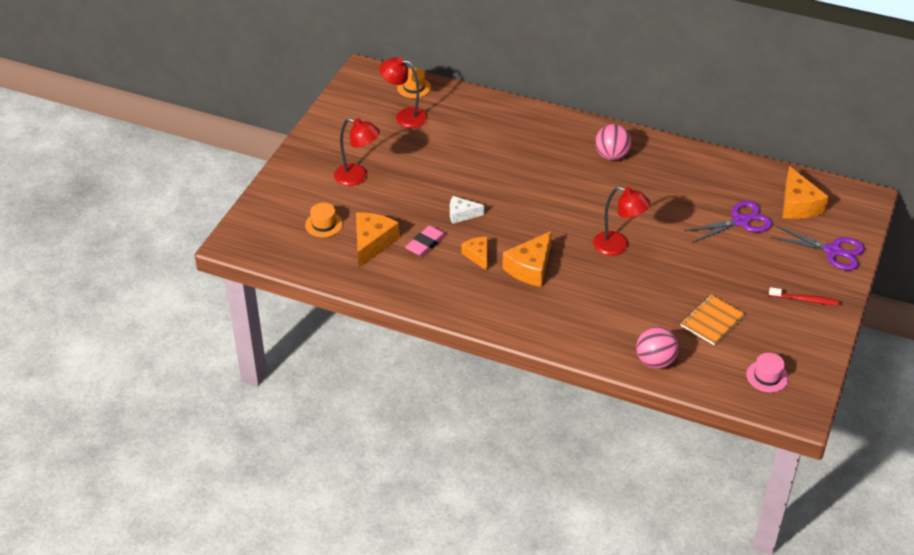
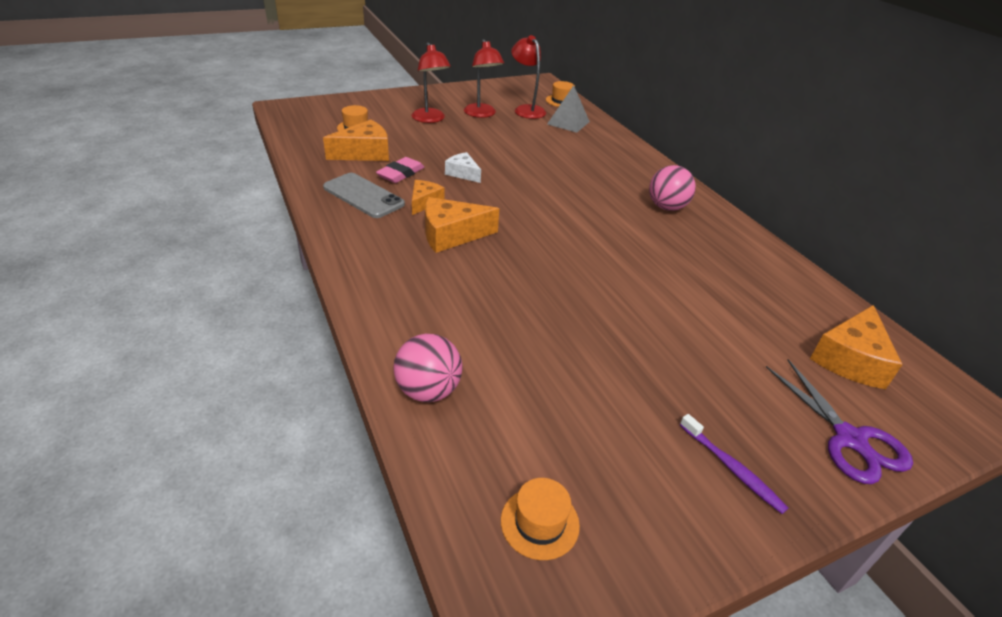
camera: 40 degrees right, 5 degrees down
(426, 243) = (401, 174): pink eraser -> pink eraser turned 45 degrees counterclockwise
(435, 278) = (363, 196): none -> grey phone
(452, 111) = (568, 123): none -> grey pyramid
(618, 246) = (564, 268): red lamp -> red lamp (482, 114)
(712, 321) = (562, 400): orange notebook -> none
(740, 221) = (744, 330): purple scissors -> none
(767, 376) = (539, 522): pink hat -> orange hat
(806, 300) = (732, 468): red toothbrush -> purple toothbrush

